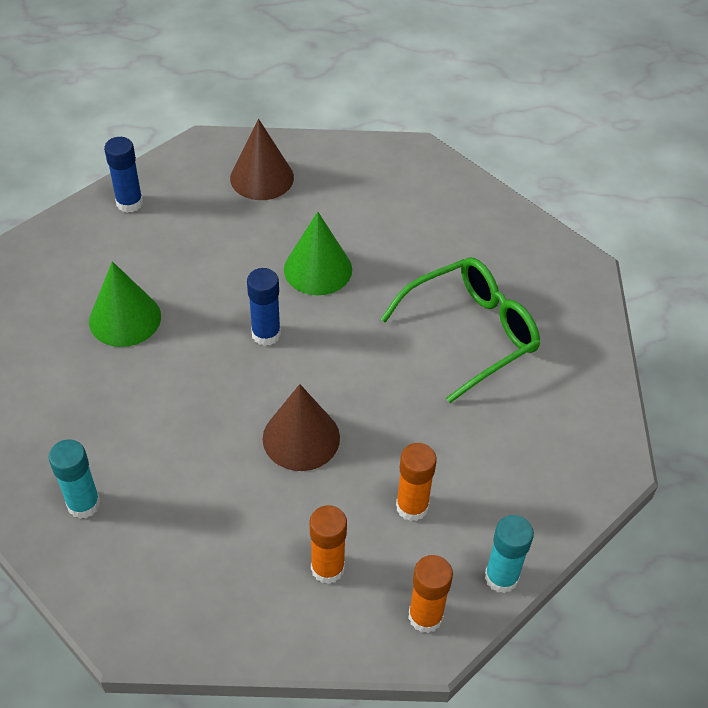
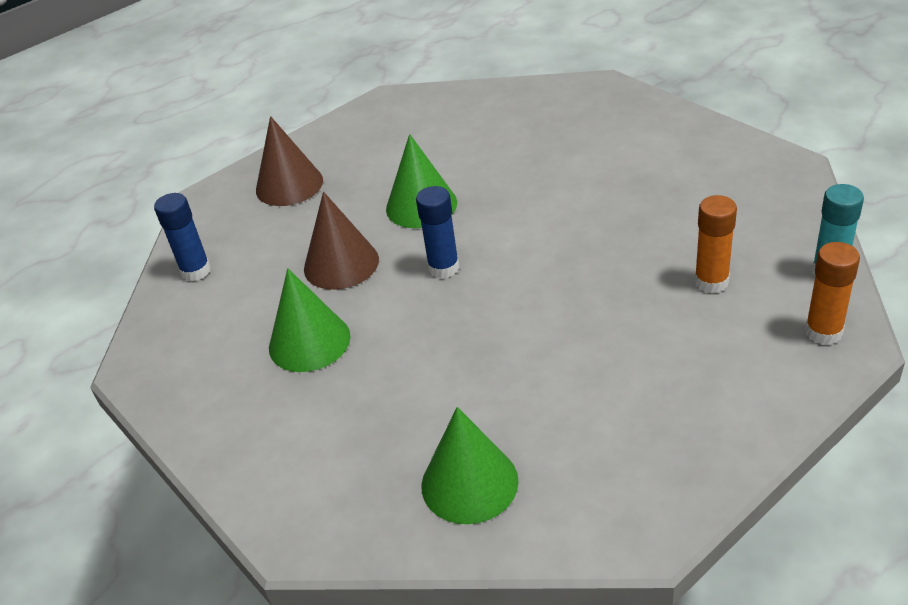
camera: 35 degrees left, 10 degrees down
(84, 504) = (469, 483): turquoise glue stick -> green cone
(301, 438) = (571, 305): brown cone -> brown cone (341, 264)
(327, 568) = (717, 362): orange glue stick -> none
(471, 333) = (589, 164): green glasses -> none

